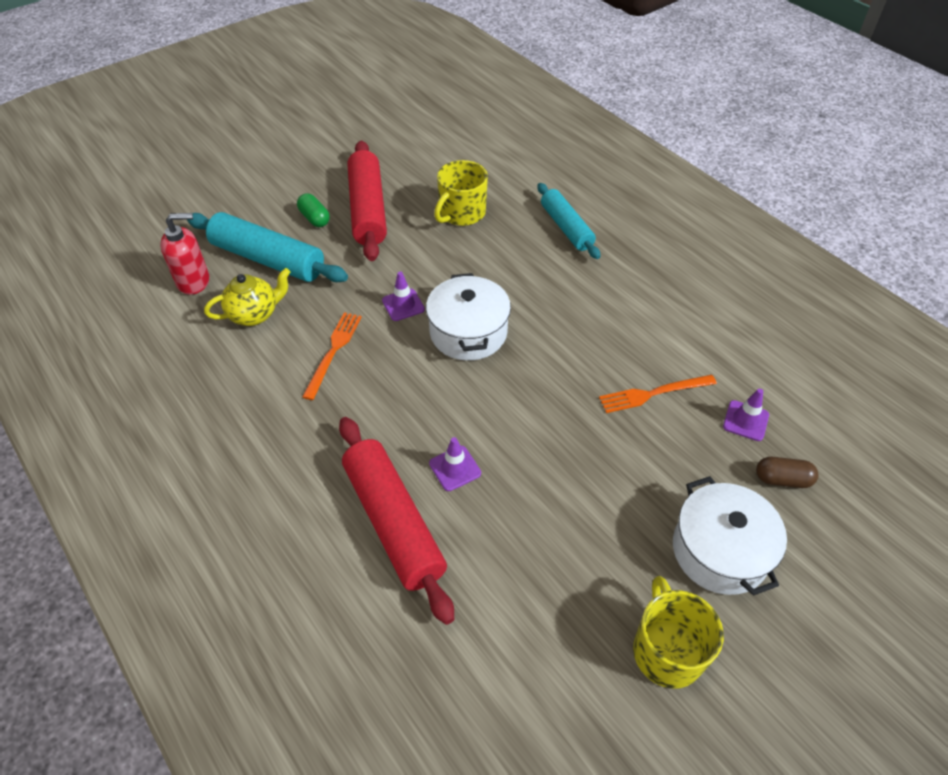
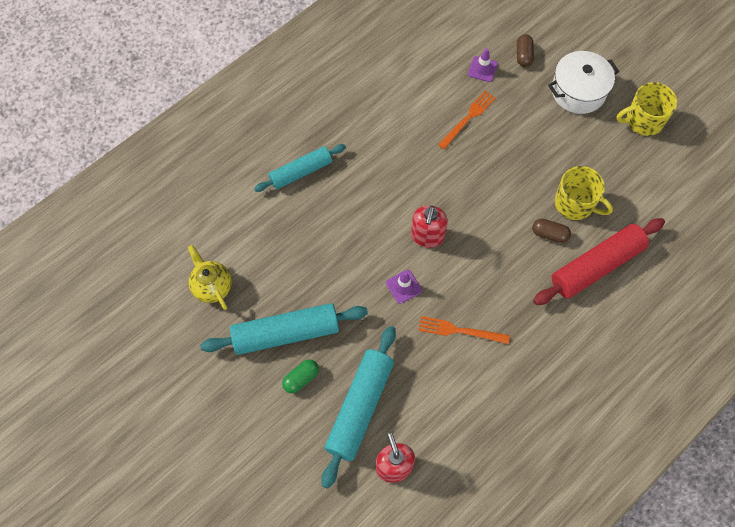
camera: 95 degrees left, 15 degrees up
(254, 314) = (427, 402): yellow teapot -> yellow teapot (212, 286)
(367, 209) = (286, 333): red rolling pin -> turquoise rolling pin
(455, 468) = (549, 234): purple traffic cone -> brown capsule
(461, 213) = (286, 253): yellow mug -> yellow mug (575, 204)
(468, 332) = (427, 236): white pot -> red soap dispenser
(653, 393) = (468, 118): orange fork -> orange fork turned 120 degrees counterclockwise

